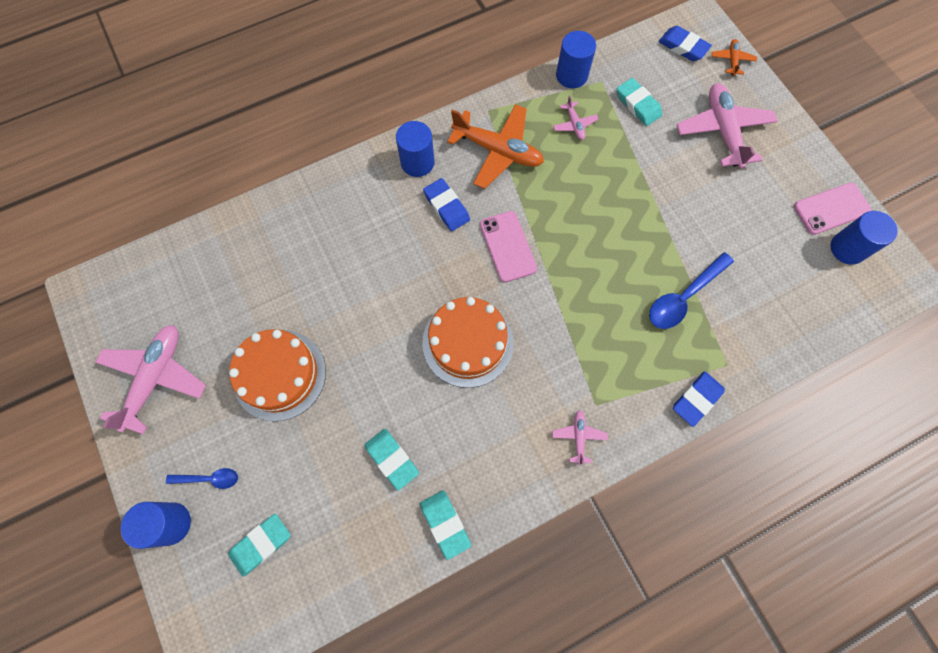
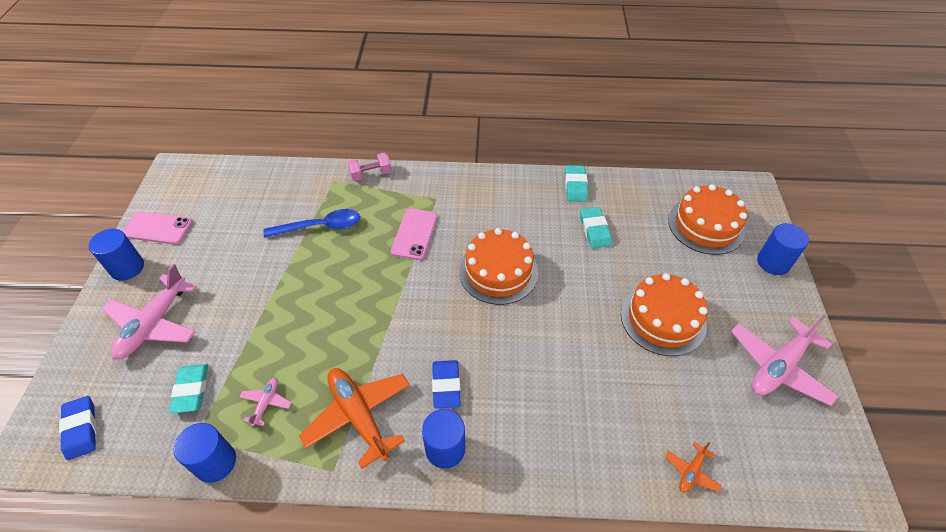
camera: 150 degrees left, 20 degrees down
(209, 478) = (738, 276): blue spoon -> none
(261, 544) = (706, 225): turquoise eraser -> orange cake
(507, 246) = (417, 323): pink phone -> pink phone (414, 234)
(578, 437) = (461, 189): pink plane -> none
(696, 399) = (371, 174): blue eraser -> pink dumbbell
(732, 60) = (61, 386): orange plane -> orange plane (691, 471)
(847, 248) = (182, 202): blue cylinder -> blue cylinder (127, 268)

